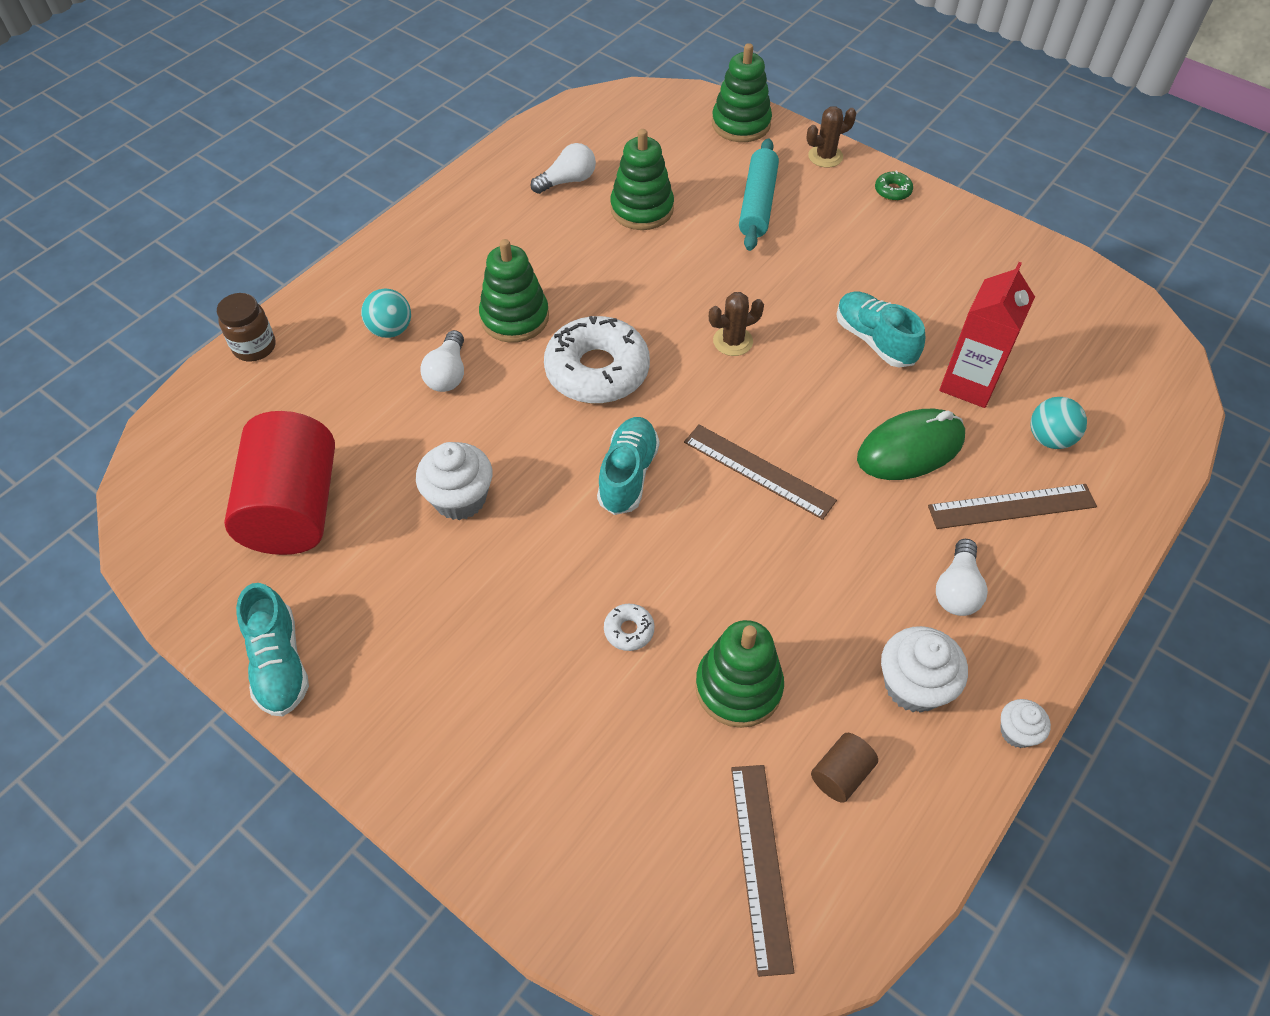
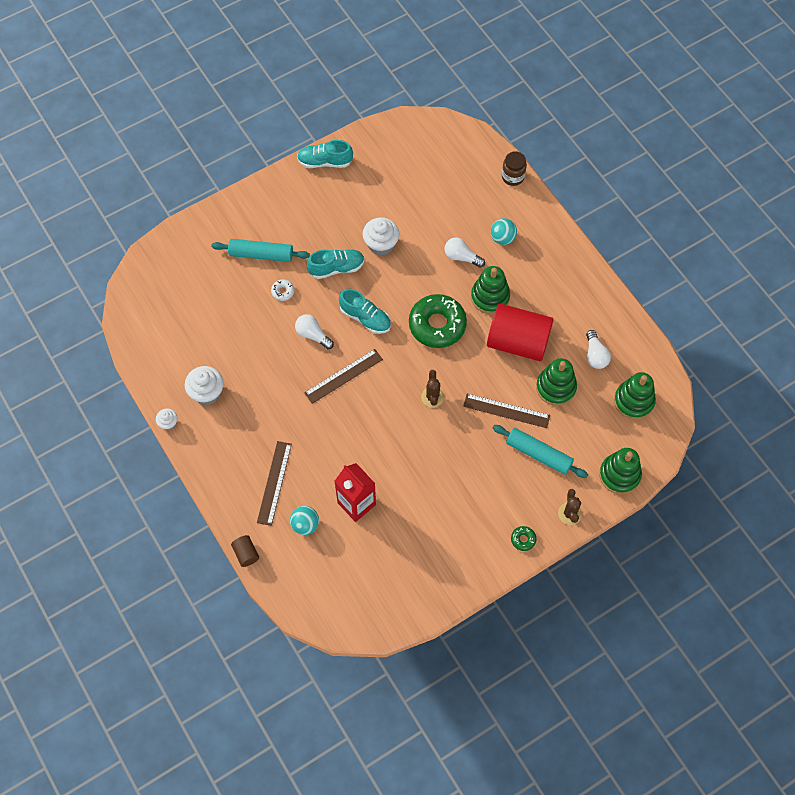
camera: 110 degrees right, 10 degrees up
(294, 508) = (403, 178): red cylinder -> red cylinder (518, 342)
(556, 705) = (261, 254): none -> turquoise rolling pin
(597, 370) = (437, 325): white donut -> green donut
(738, 687) = (238, 324): green stacking toy -> green stacking toy (633, 401)
(761, 865) = (164, 304): brown ruler -> brown ruler (506, 411)
(841, 774) = (184, 347): brown cylinder -> brown cylinder (246, 553)
(874, 340) = (405, 470): turquoise shoe -> turquoise shoe (336, 268)
(910, 449) = (327, 452): green mouse -> none
(957, 589) = (242, 434): white light bulb -> white light bulb (313, 335)

